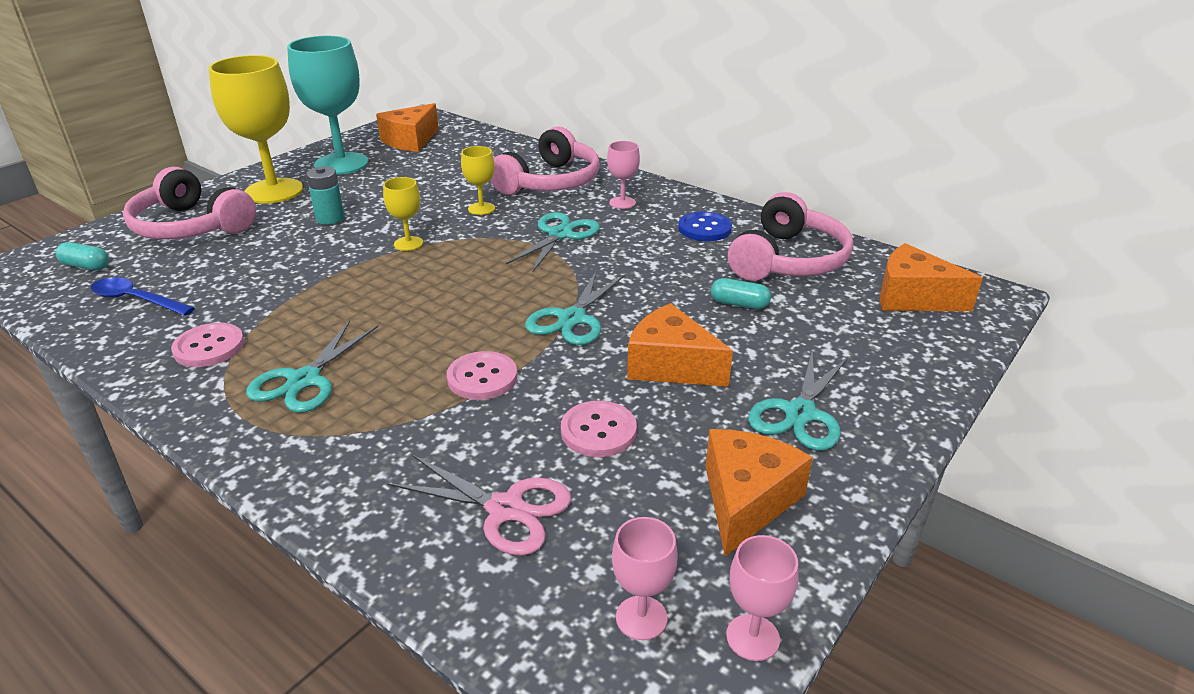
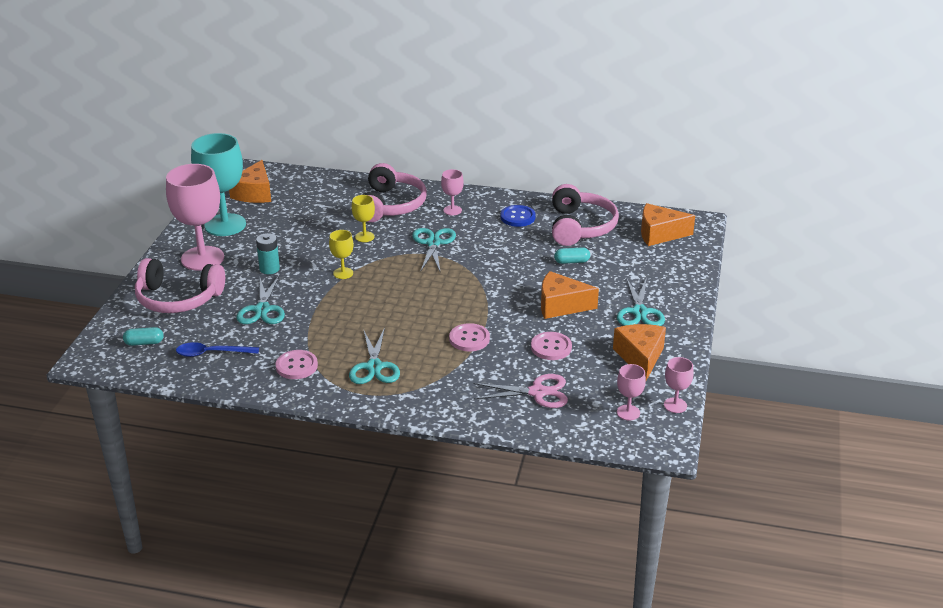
camera: 25 degrees left, 0 degrees up
(274, 191) = (202, 258): yellow goblet -> pink goblet
(572, 319) = (488, 294): turquoise scissors -> turquoise scissors (262, 309)

